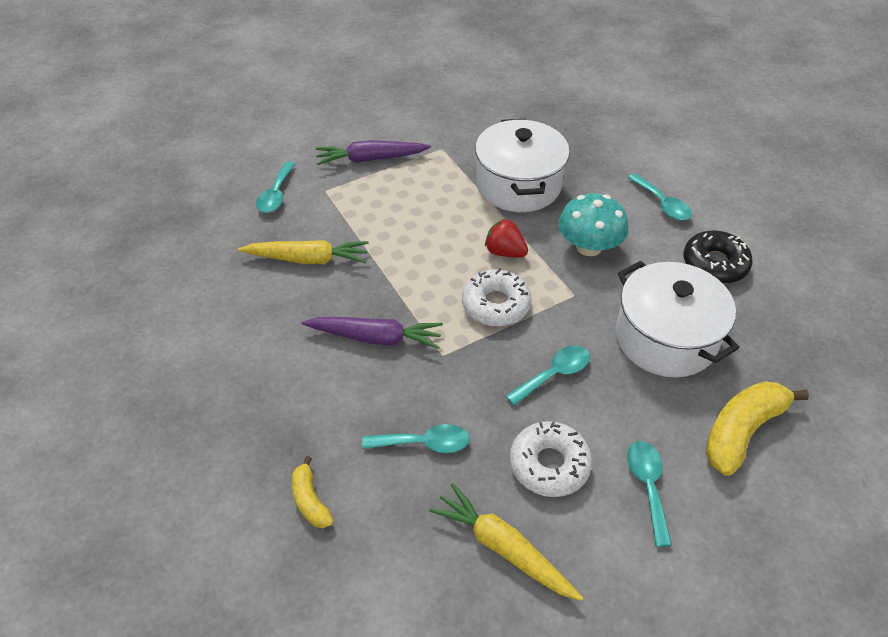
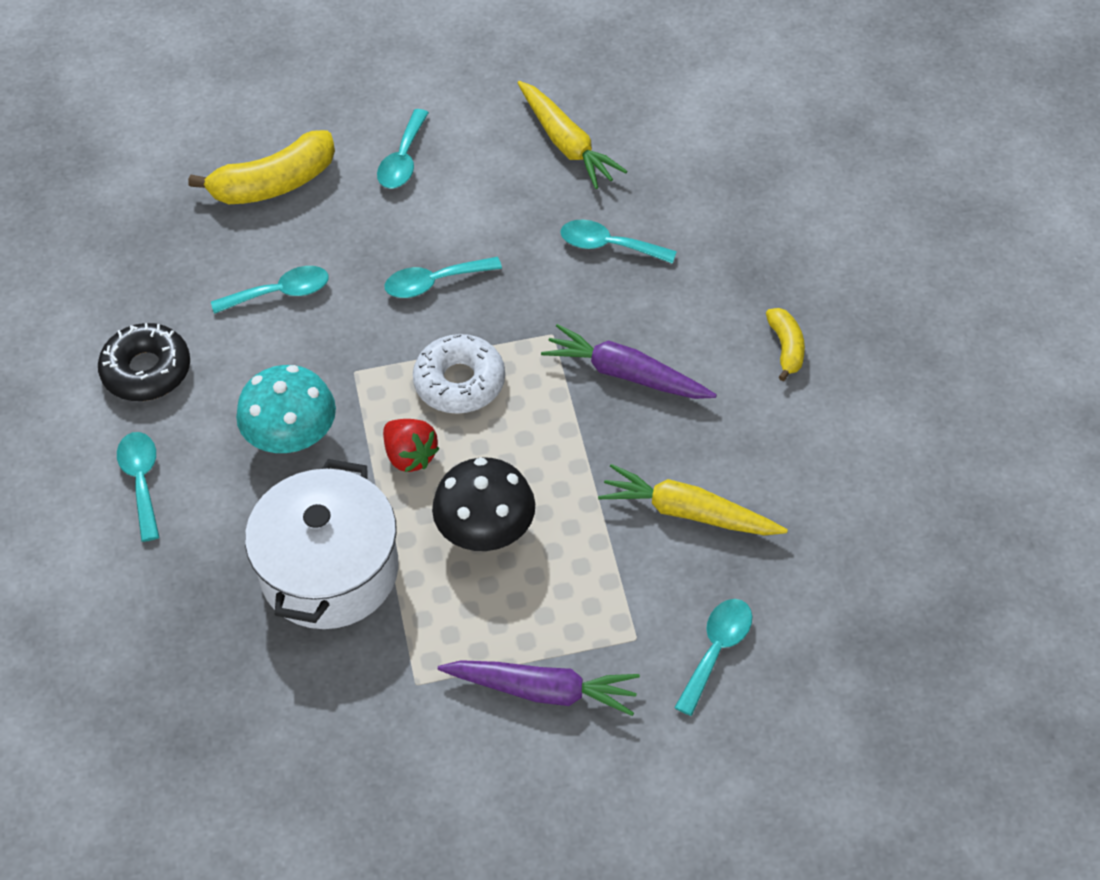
camera: 160 degrees left, 5 degrees up
(310, 500) = (741, 220): yellow banana -> yellow banana (786, 348)
(435, 223) = (486, 530): none -> black mushroom
(549, 464) = (488, 198): white donut -> none
(665, 338) = (280, 293): white pot -> turquoise spoon

